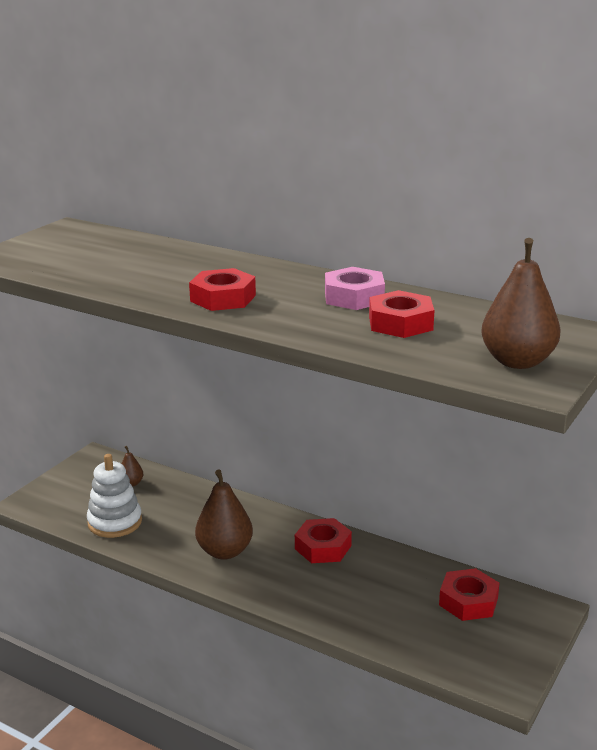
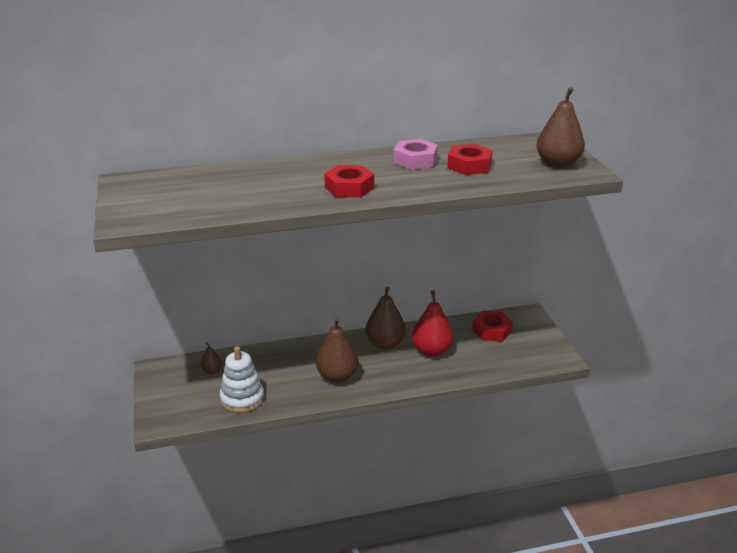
camera: 45 degrees left, 5 degrees up
(323, 547) = (385, 344): red nut -> brown pear
(360, 583) = (432, 351): none -> red pear

